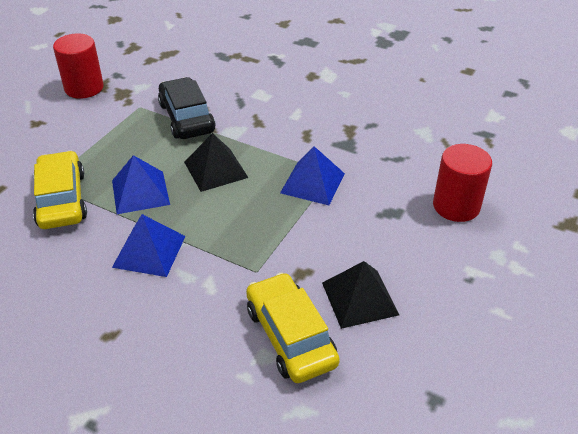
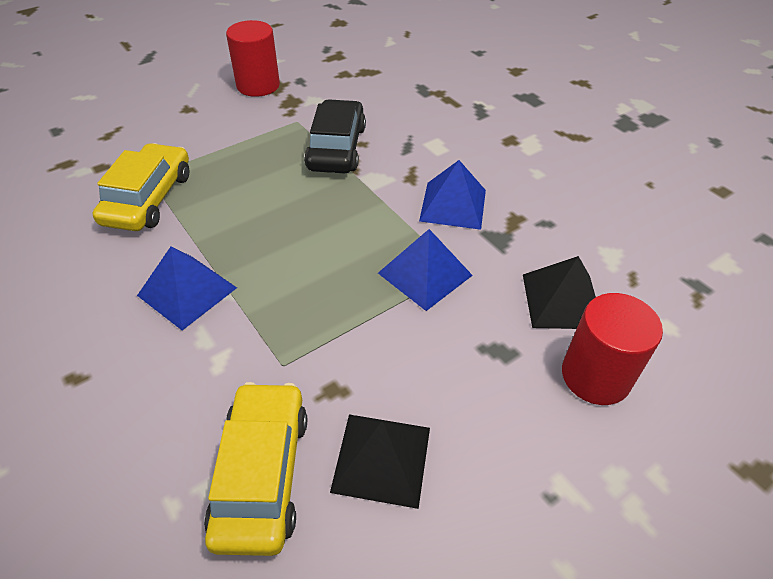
camera: 25 degrees right, 5 degrees up
(140, 192) = (229, 217): blue pyramid -> blue pyramid (453, 205)
(216, 169) = (325, 218): black pyramid -> black pyramid (562, 300)

